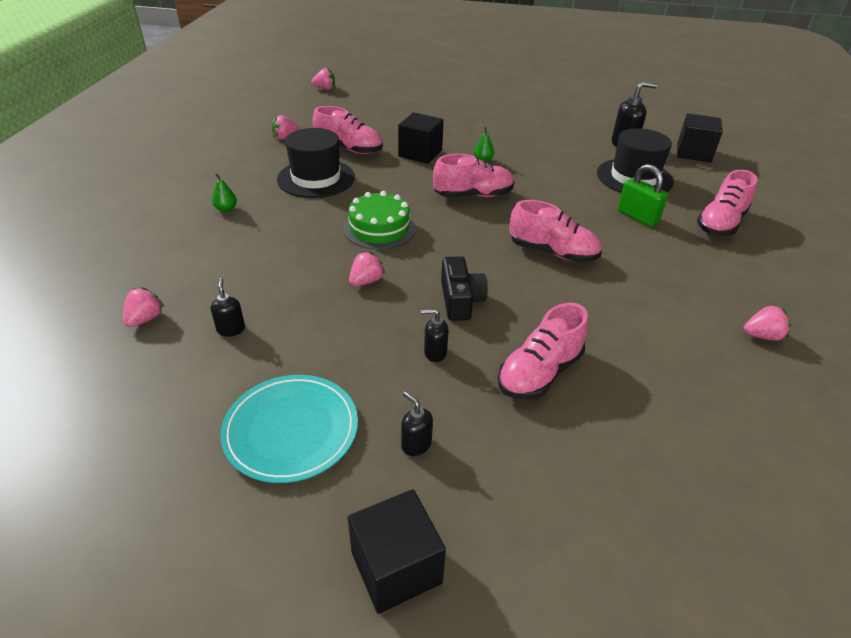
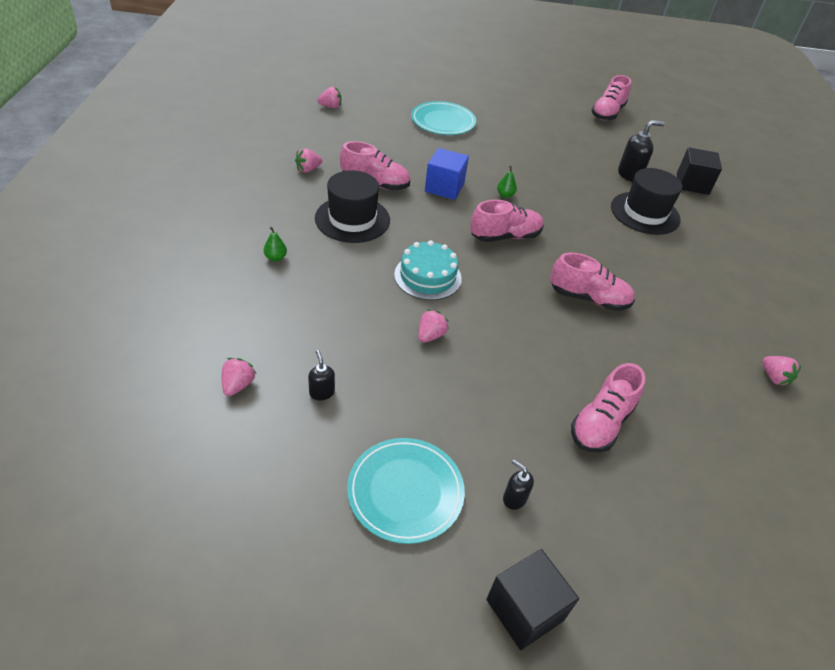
camera: 10 degrees left, 5 degrees up
(379, 228) = (428, 276): green cake -> turquoise cake
(420, 153) = (444, 187): black cube -> blue cube
(434, 100) = (443, 121): none -> turquoise plate
(435, 353) = (509, 408): black soap dispenser -> none
(460, 300) = (519, 352): black camera -> none
(637, 216) = (654, 257): green padlock -> none
(720, 224) = (726, 263): pink shoe -> pink shoe (607, 113)
(762, 336) = (774, 377): pink strawberry -> pink strawberry turned 75 degrees clockwise

